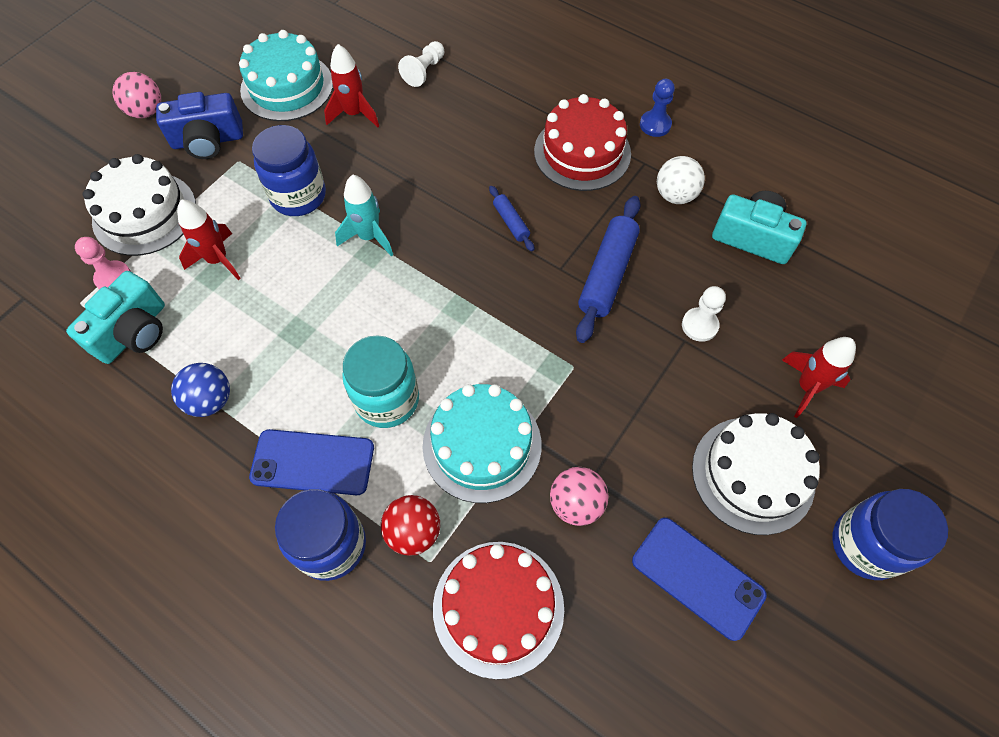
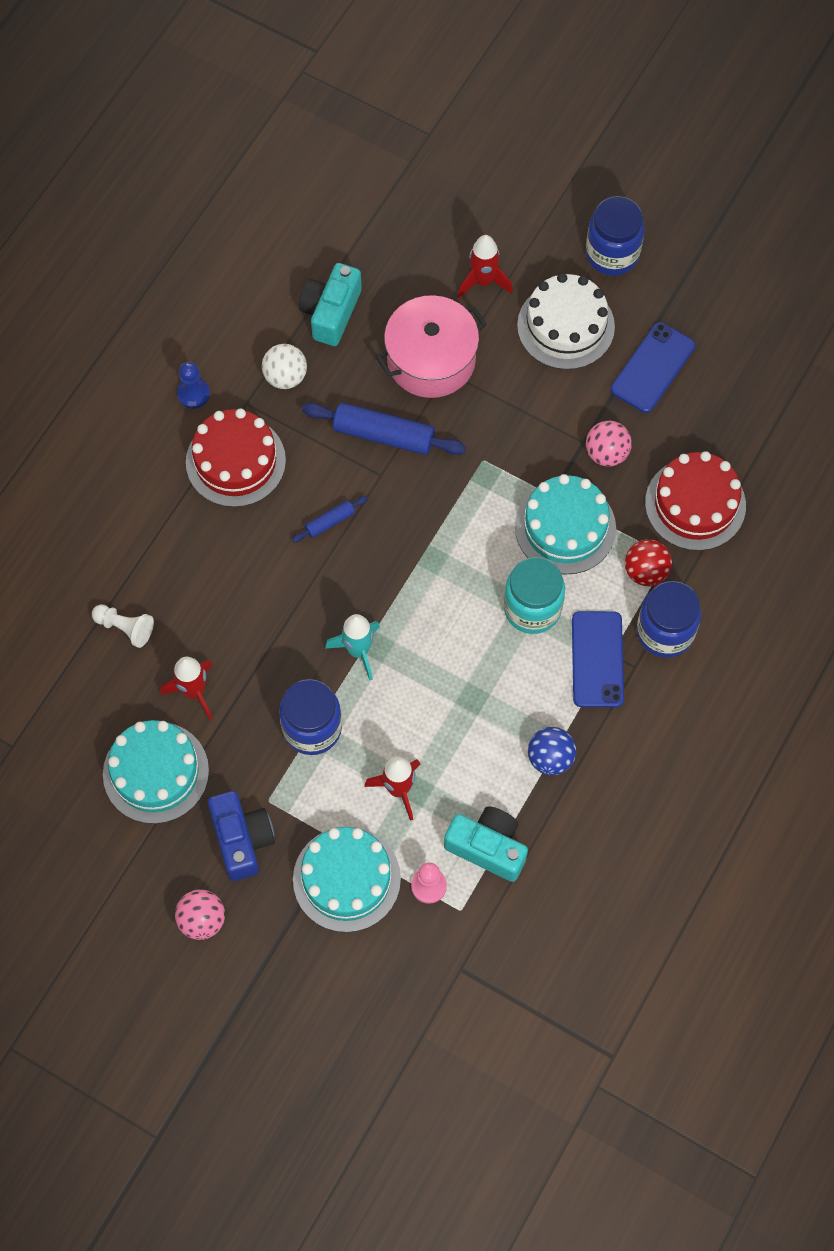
camera: 95 degrees left, 5 degrees up
(144, 213) = (346, 879): white cake -> turquoise cake
(699, 325) = (431, 360): white pawn -> pink pot

